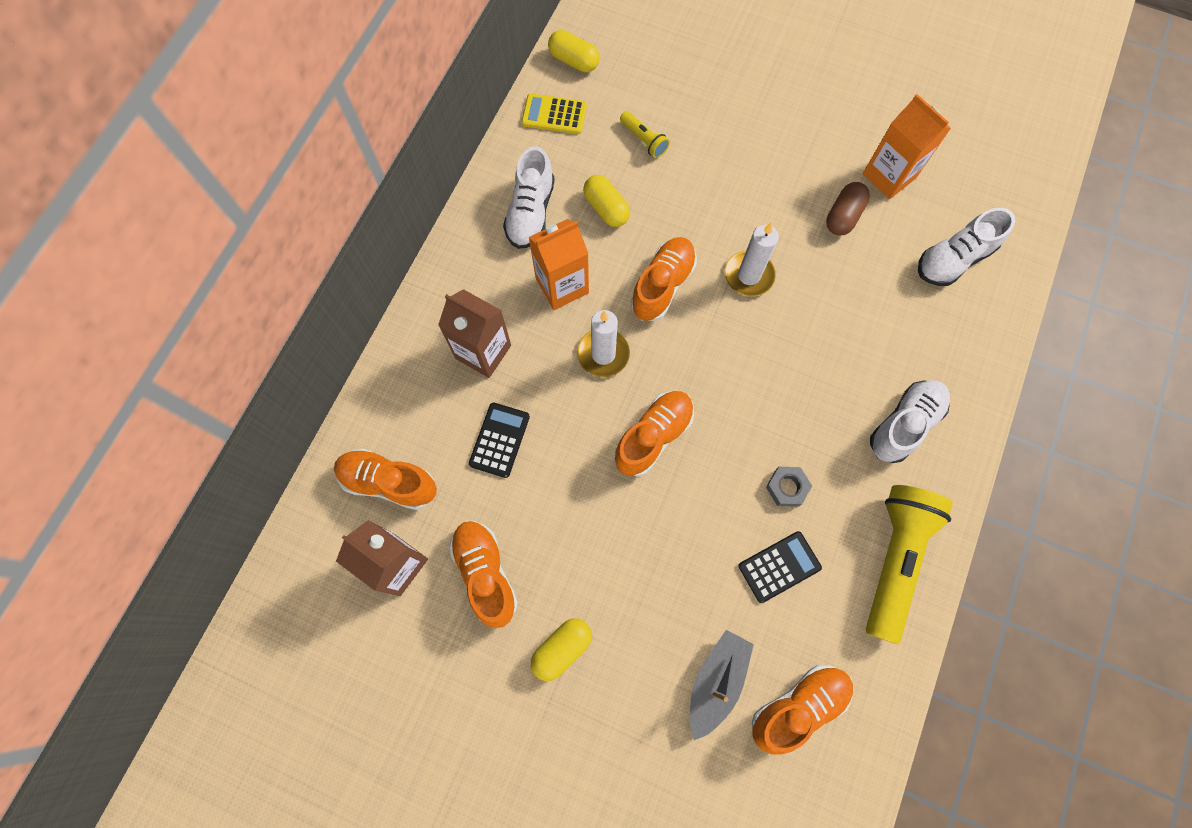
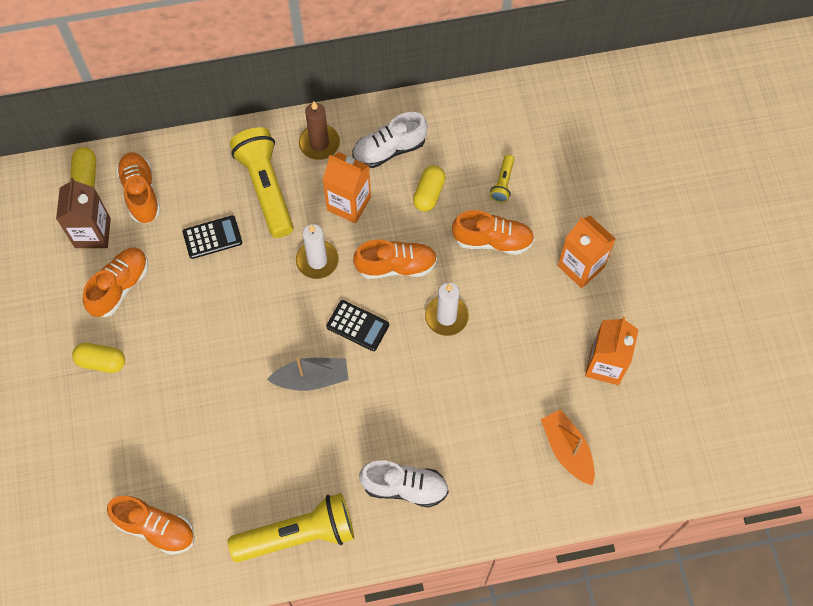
camera: 55 degrees right, 5 degrees down
(473, 271) = (319, 143): none -> brown candle
(483, 352) = (266, 188): brown carton -> yellow flashlight
(554, 114) = (477, 114): yellow calculator -> none
(574, 61) = (532, 98): yellow capsule -> yellow capsule (86, 176)
(653, 436) = (280, 328): orange shoe -> orange shoe (492, 240)
(716, 681) = (140, 467): grey boat -> grey boat (311, 378)
(777, 132) = (581, 266): none -> orange carton
(779, 567) = (242, 462): black calculator -> black calculator (357, 326)
(787, 487) = (302, 435): grey nut -> none
(843, 216) = (544, 352): brown capsule -> none
(953, 259) = (567, 450): white shoe -> orange boat

